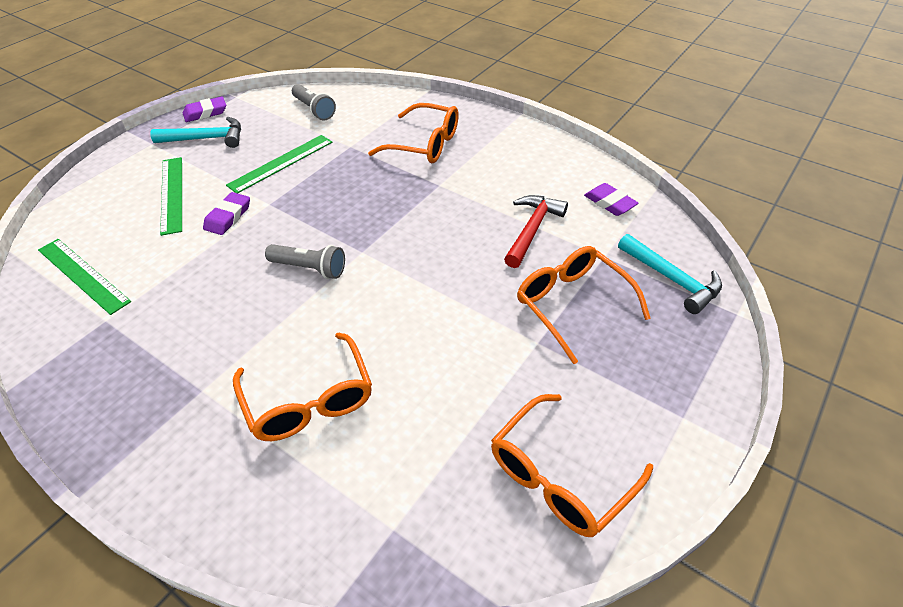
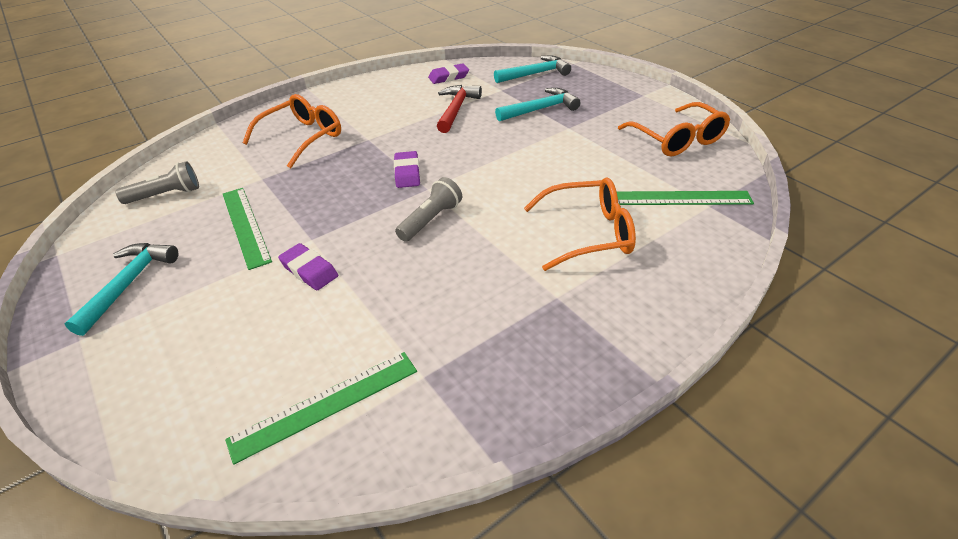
camera: 70 degrees left, 5 degrees down
(172, 194) = (223, 318): green ruler -> green ruler (681, 198)
(205, 113) = (63, 283): purple eraser -> purple eraser (407, 173)
(532, 230) = (456, 109): red hammer -> red hammer turned 60 degrees clockwise
(572, 304) = (540, 109): orange glasses -> turquoise hammer

